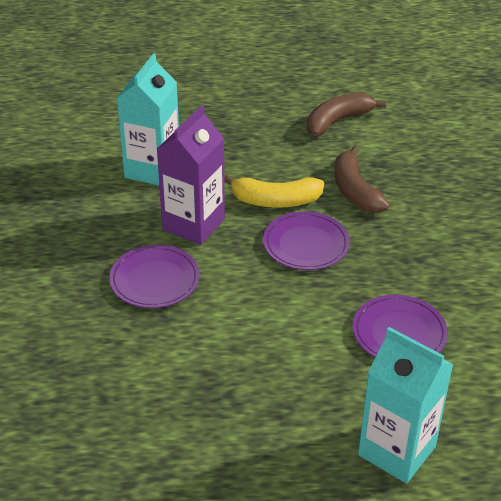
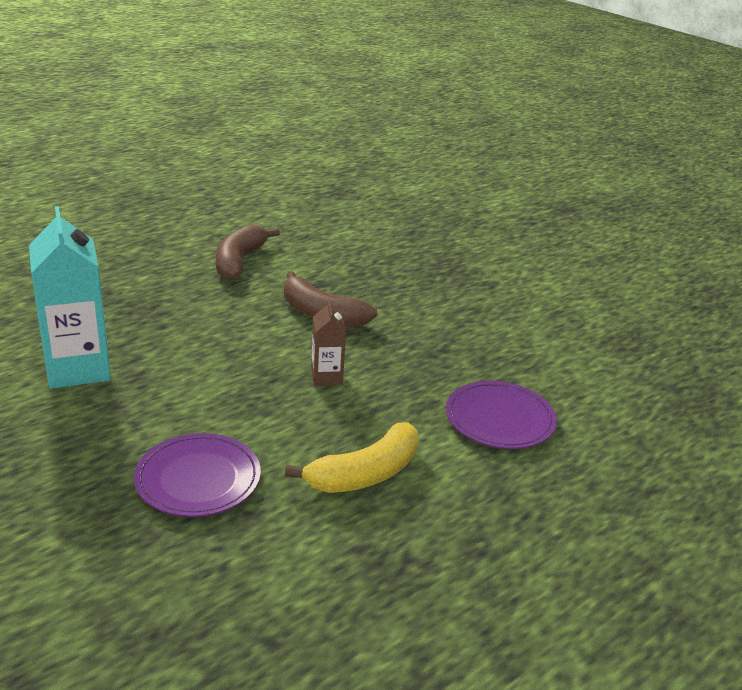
camera: 40 degrees left, 10 degrees down
(193, 224) = (185, 405): purple carton -> none
(275, 201) = (252, 350): yellow banana -> yellow banana (365, 474)
(306, 244) = (326, 377): purple plate -> brown carton
(397, 451) = (619, 525): turquoise carton -> none

